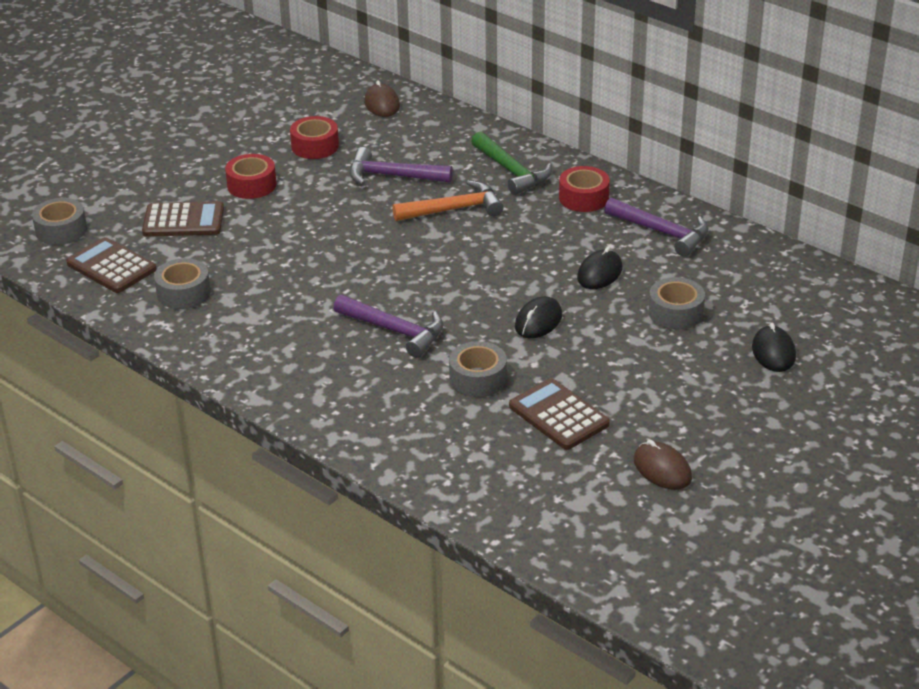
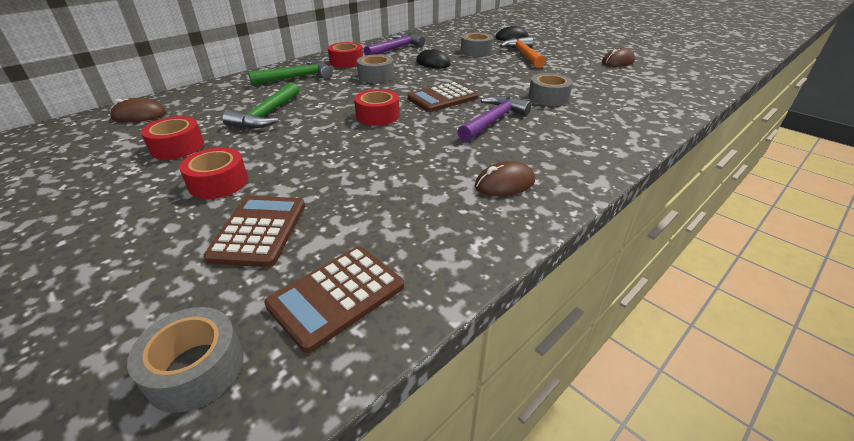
camera: 85 degrees left, 0 degrees up
(183, 293) = (417, 228): grey tape -> grey tape (376, 76)
(251, 338) = (504, 183): none -> brown mouse
(392, 176) = (266, 115): purple hammer -> green hammer
(399, 247) = (377, 116): none -> red tape
(454, 209) = (335, 96): orange hammer -> orange hammer (523, 55)
(538, 321) = (482, 79): black mouse -> none
(559, 415) = (580, 79): brown calculator -> brown calculator (442, 98)

